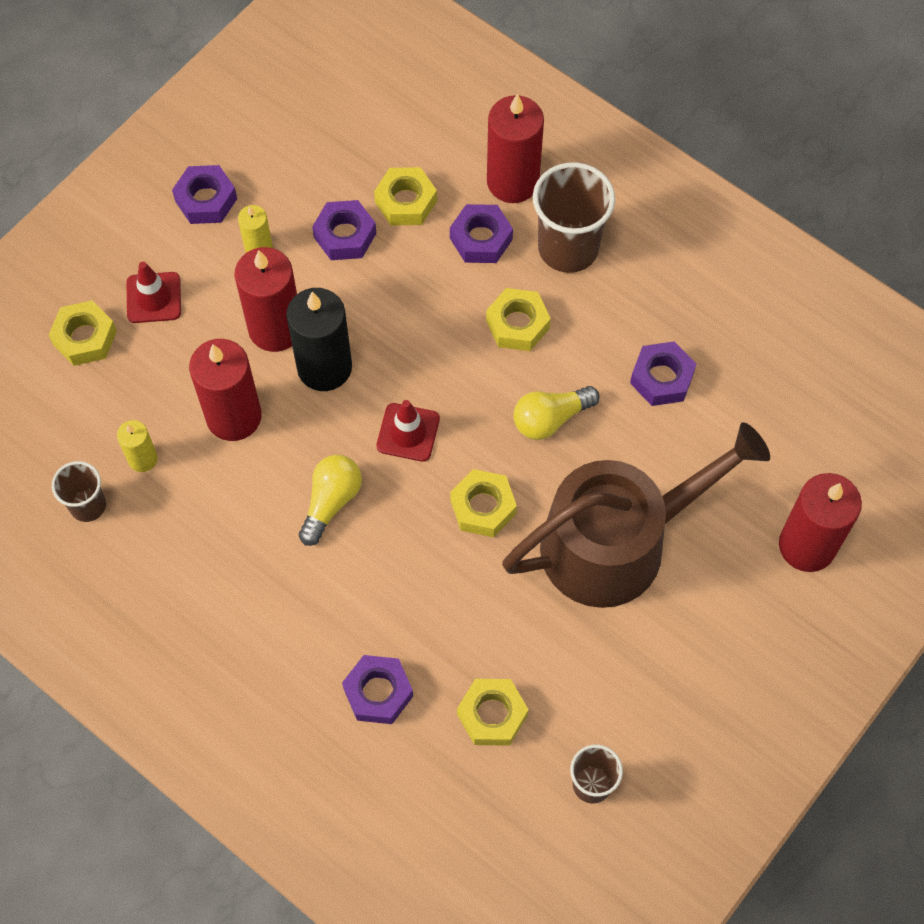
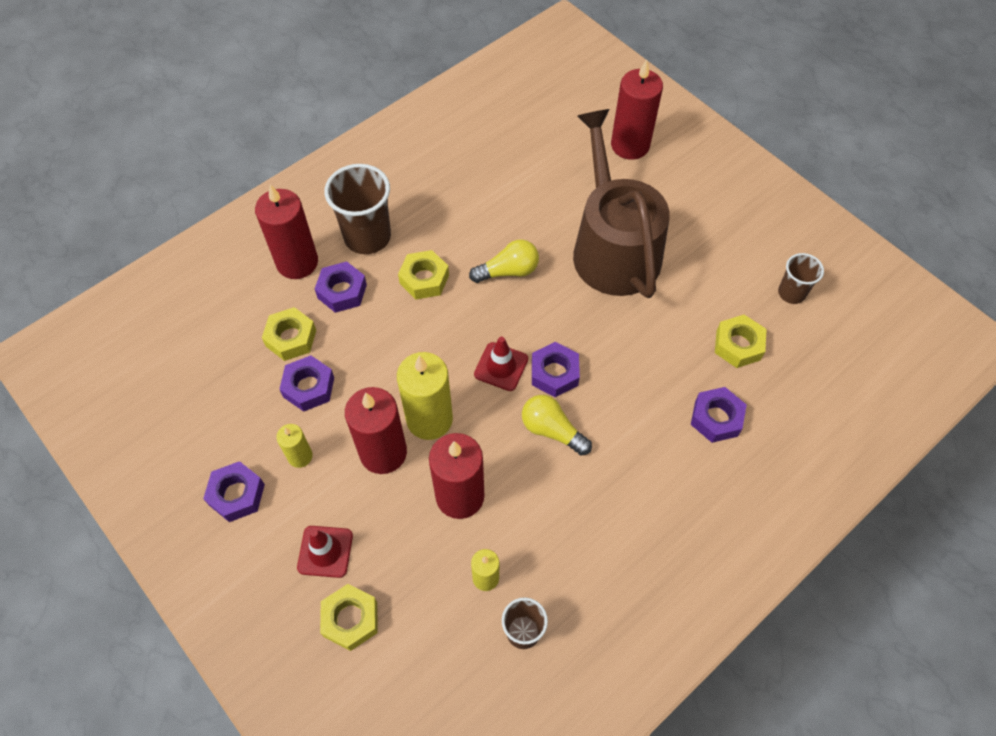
camera: 80 degrees left, 5 degrees down
(324, 367) = (429, 419): black candle -> yellow candle
(483, 507) = (573, 325): yellow nut -> none
(550, 419) = (508, 271): yellow light bulb -> yellow light bulb turned 90 degrees counterclockwise
(662, 378) = (490, 200): purple nut -> purple nut (554, 373)

